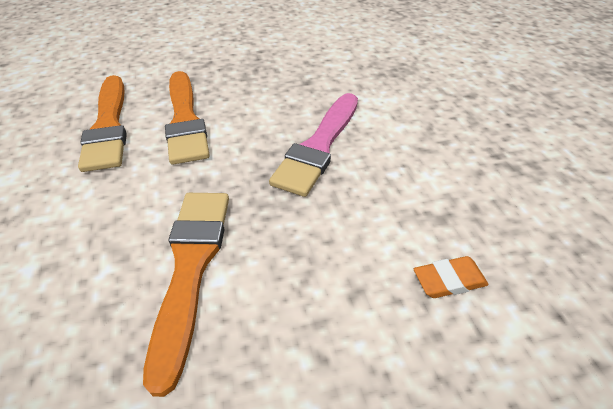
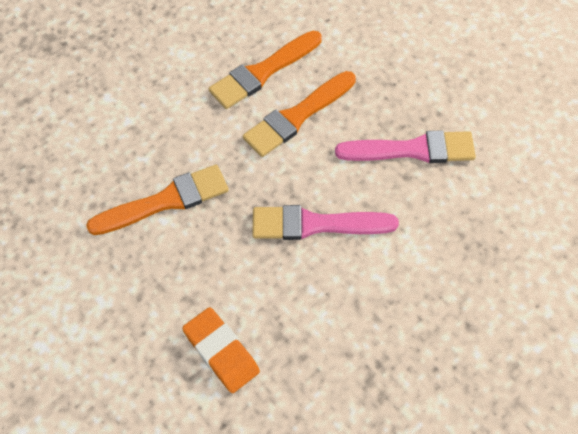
camera: 65 degrees right, 15 degrees up
(283, 71) = (412, 150): none -> pink brush
(449, 280) = (221, 352): orange eraser -> orange eraser, size x1.65

